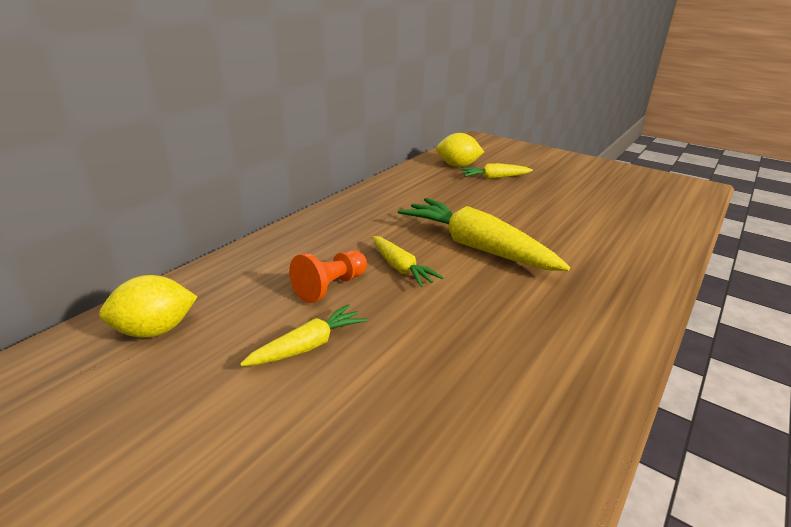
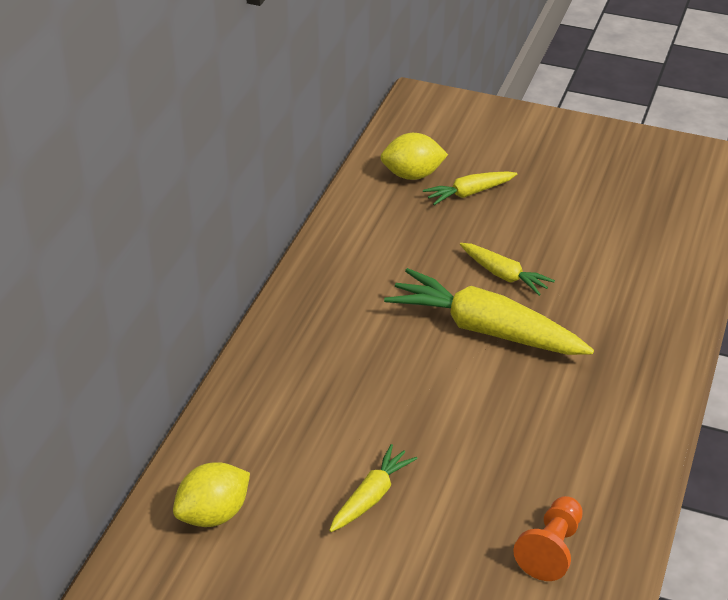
camera: 15 degrees left, 10 degrees up
(330, 287) = (354, 423): orange pawn -> orange pawn (551, 549)
(401, 268) = (415, 380): yellow carrot -> yellow carrot (504, 275)

